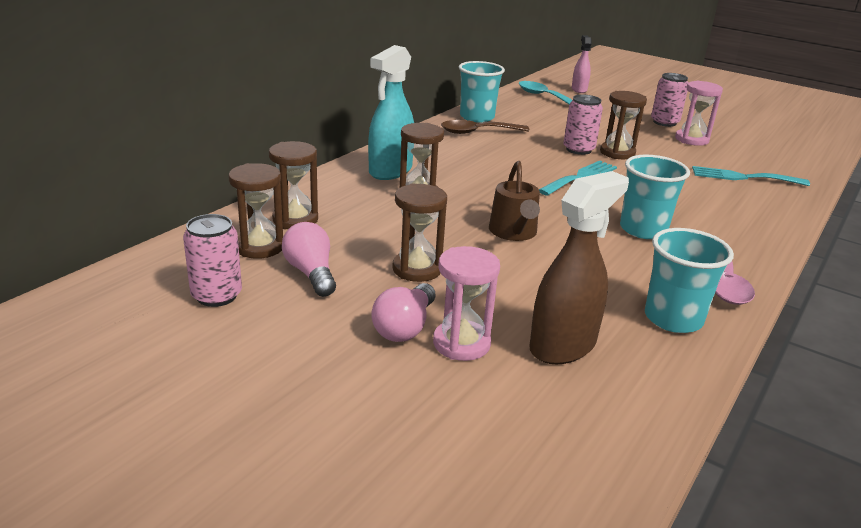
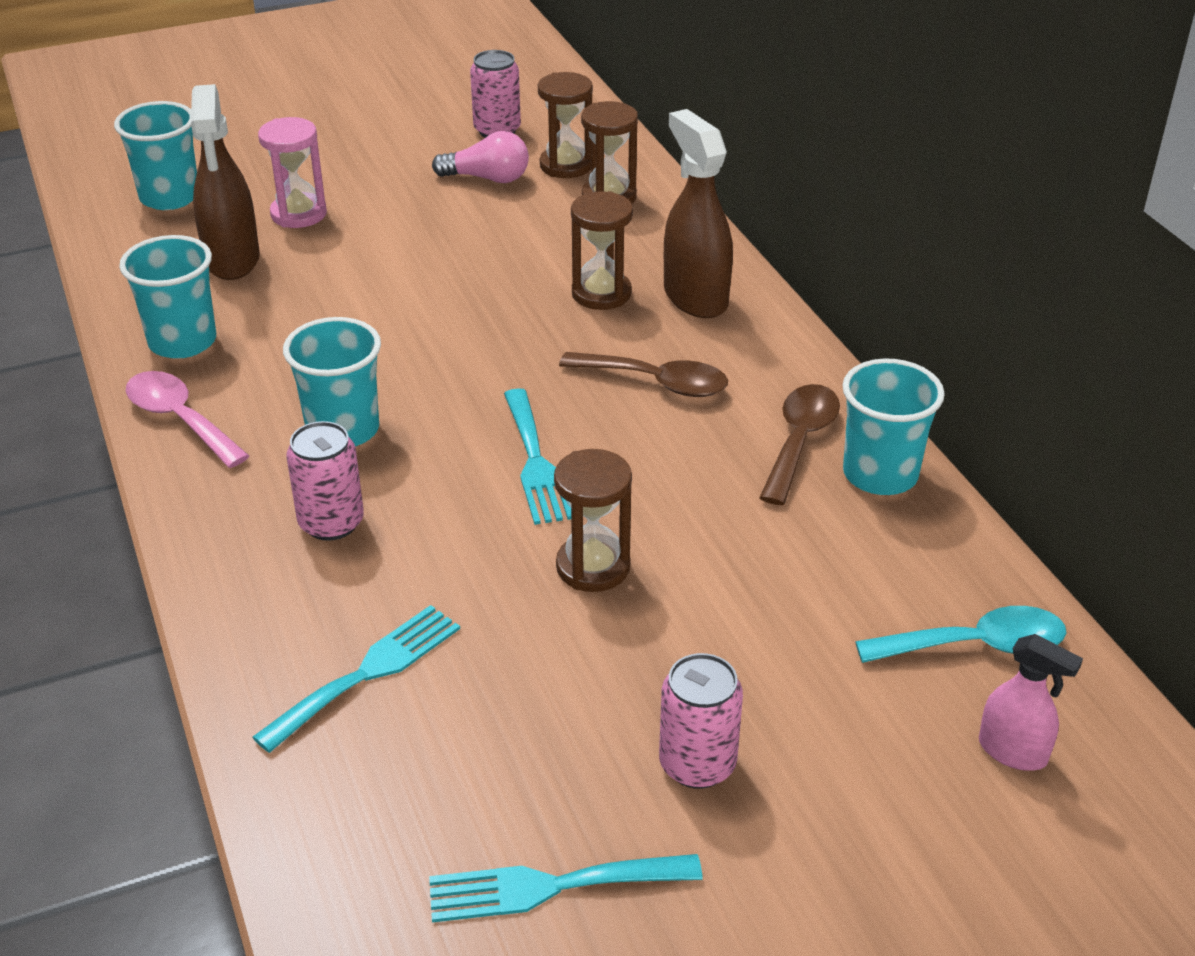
camera: 125 degrees right, 10 degrees up
(390, 171) = (695, 297): turquoise spray bottle -> brown spray bottle
(405, 327) = (352, 197): pink light bulb -> none
(417, 269) = (434, 233): brown hourglass -> none
(480, 165) = (656, 382): none -> brown spoon
(513, 232) = (442, 323): brown watering can -> none
(524, 443) = (170, 197): none -> turquoise cup
(578, 149) = (642, 524): pink can -> pink can (331, 523)
(691, 139) = (574, 735): pink hourglass -> none
(743, 131) = (551, 887): none -> turquoise fork

